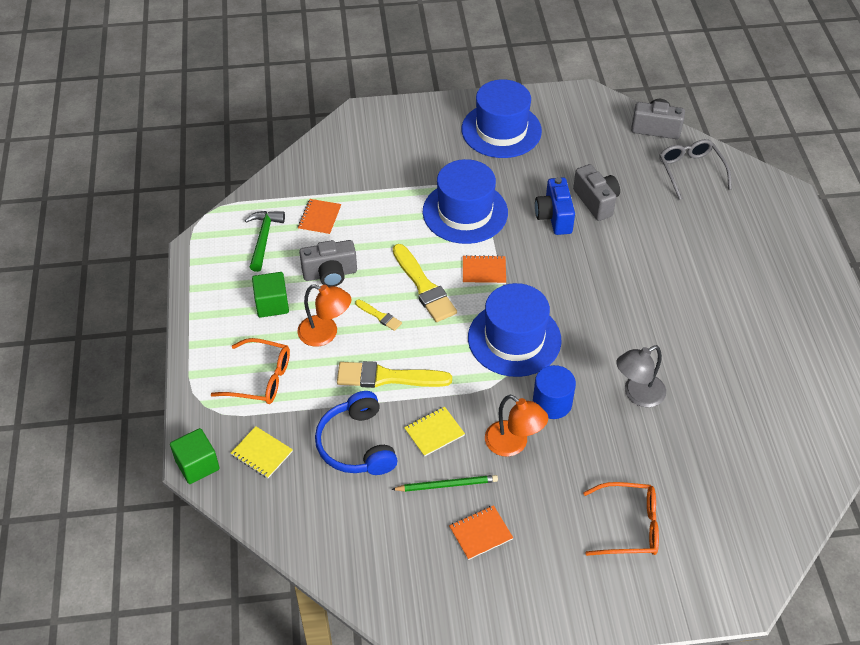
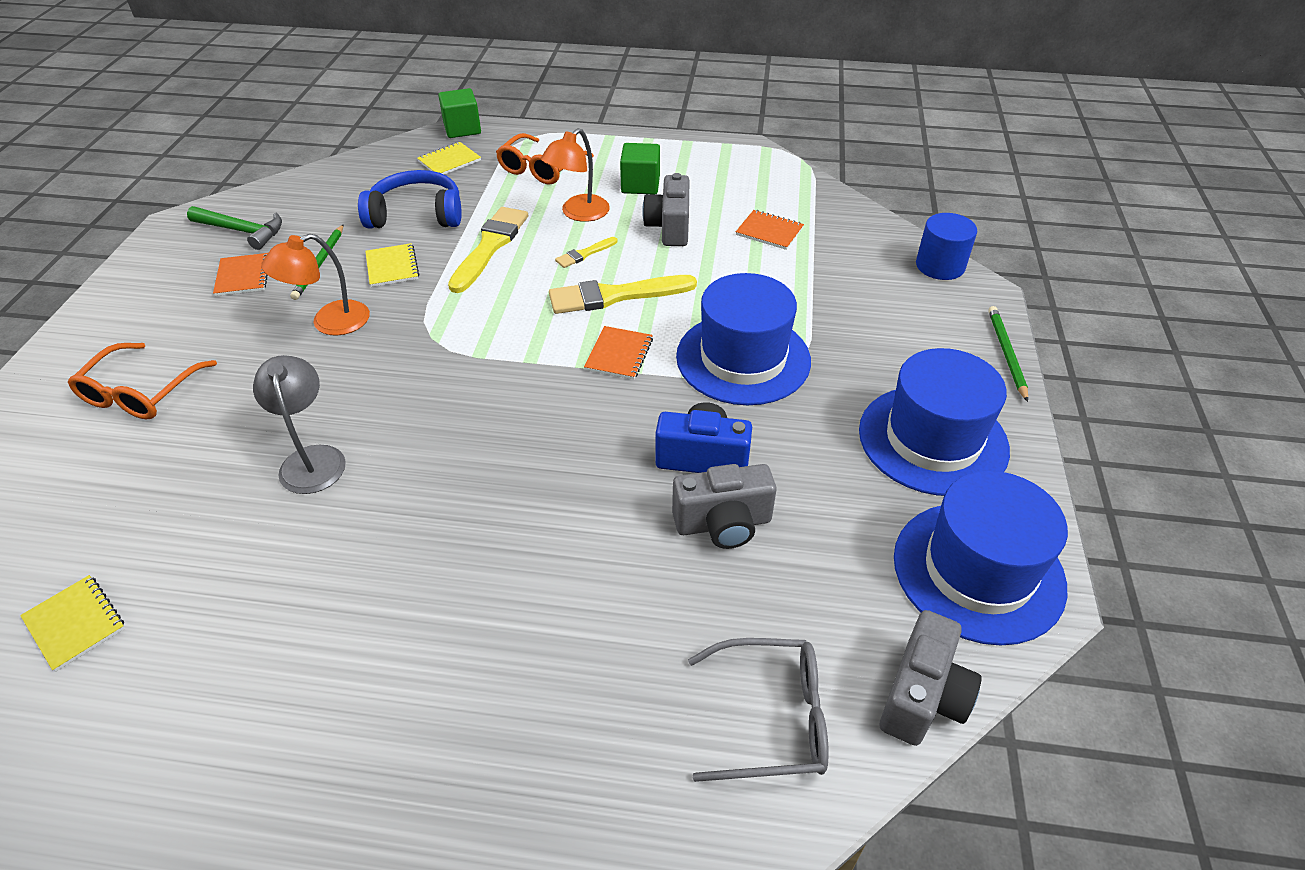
camera: 105 degrees right, 5 degrees down
(263, 238) = (746, 189): green hammer -> green hammer (242, 231)
(417, 104) = (1006, 353): none -> green pencil
(514, 339) = (484, 358): blue hat -> blue hat (978, 571)
(552, 403) = (361, 369): blue cylinder -> blue cylinder (940, 266)
(793, 449) = (75, 624): none -> yellow notebook

